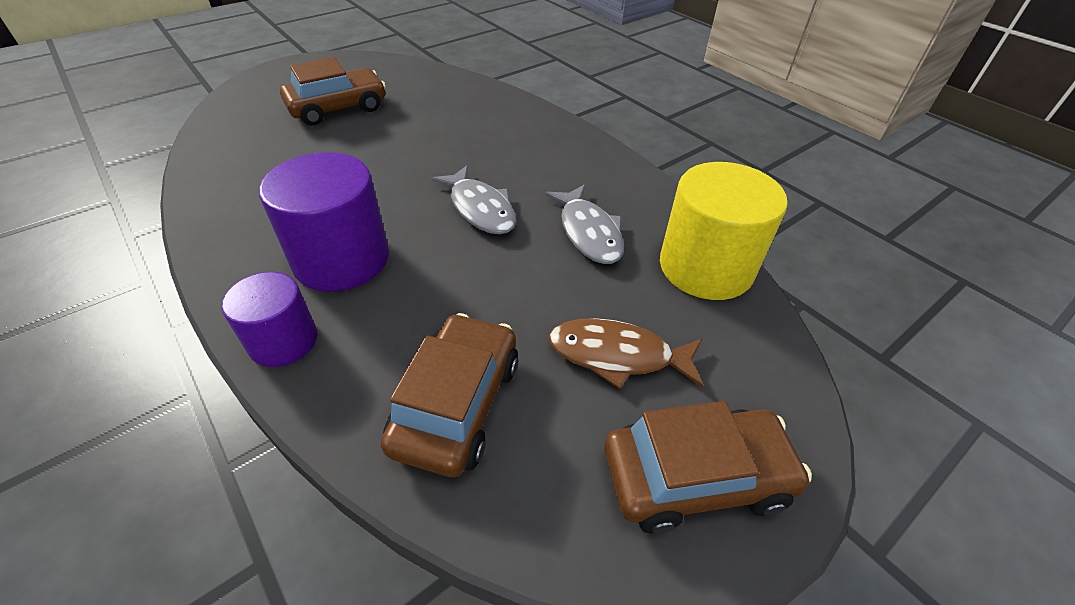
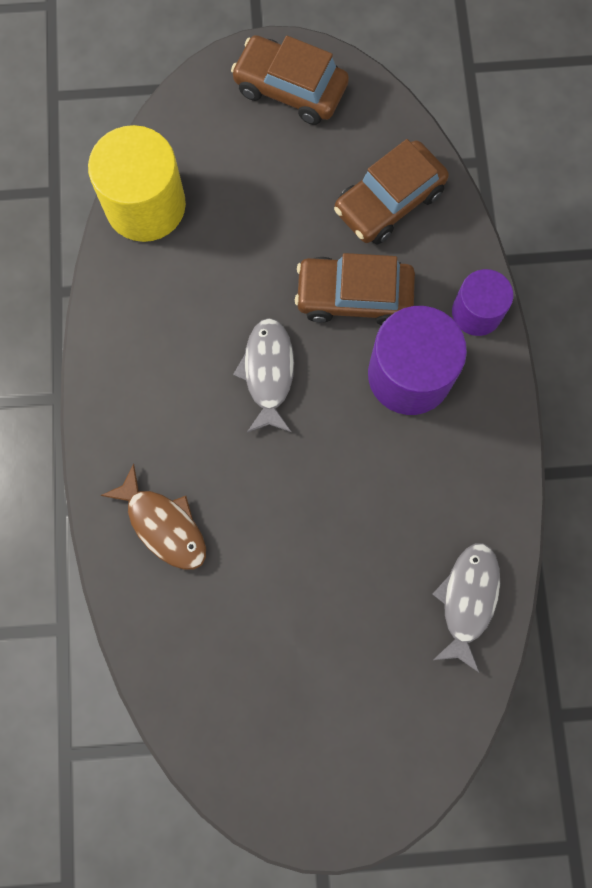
camera: 145 degrees left, 30 degrees up
(338, 108) = (319, 652): brown car -> brown car (354, 296)
(588, 232) = (201, 291): grey fish -> grey fish (467, 600)
(618, 355) = (270, 176): brown fish -> brown fish (163, 525)

